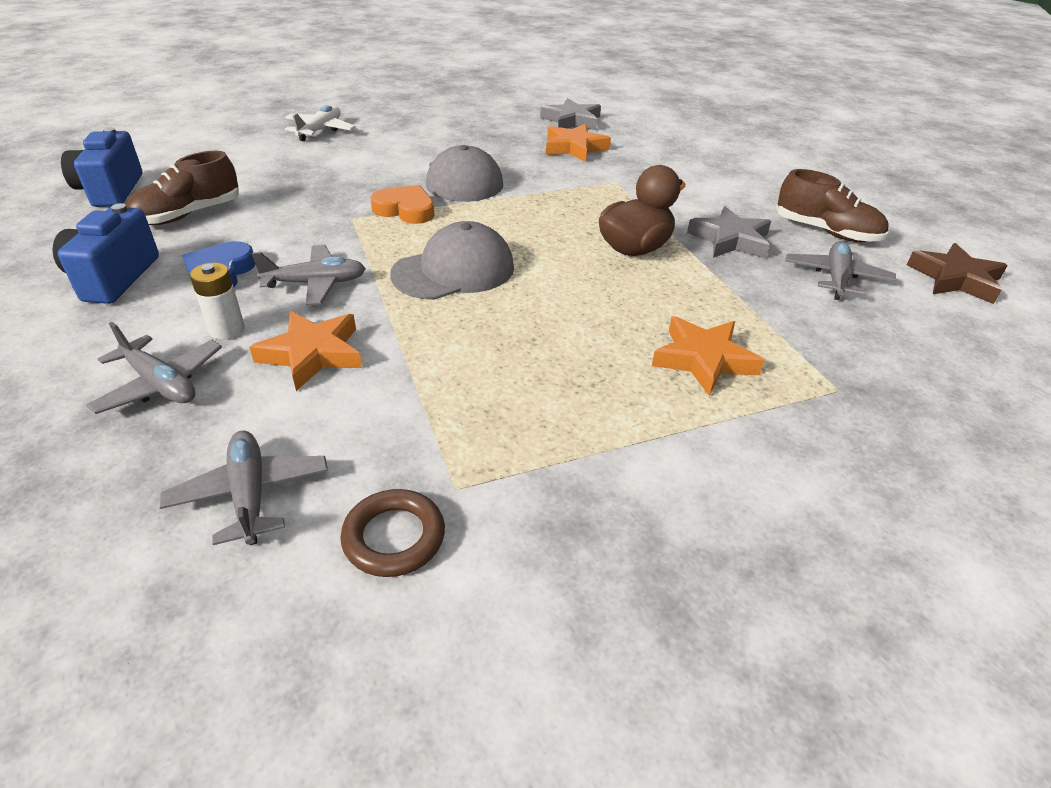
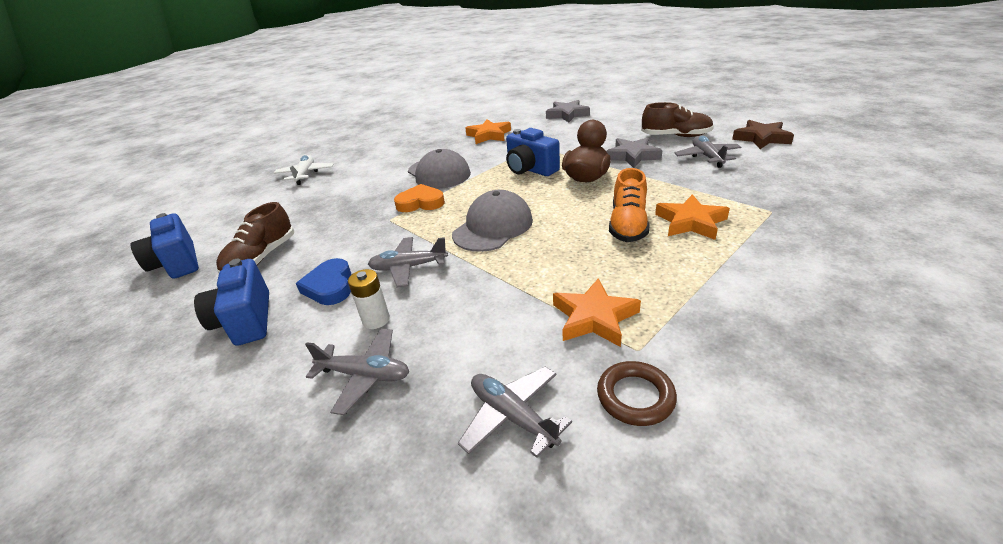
camera: 20 degrees left, 5 degrees down
(312, 354) = (456, 311): orange star -> orange star (594, 317)
(316, 283) = (408, 267): grey plane -> grey plane turned 150 degrees counterclockwise
(572, 121) = (470, 121): grey star -> grey star (567, 114)
(576, 212) = (530, 169): none -> blue camera
(617, 331) = (628, 225): none -> orange shoe

